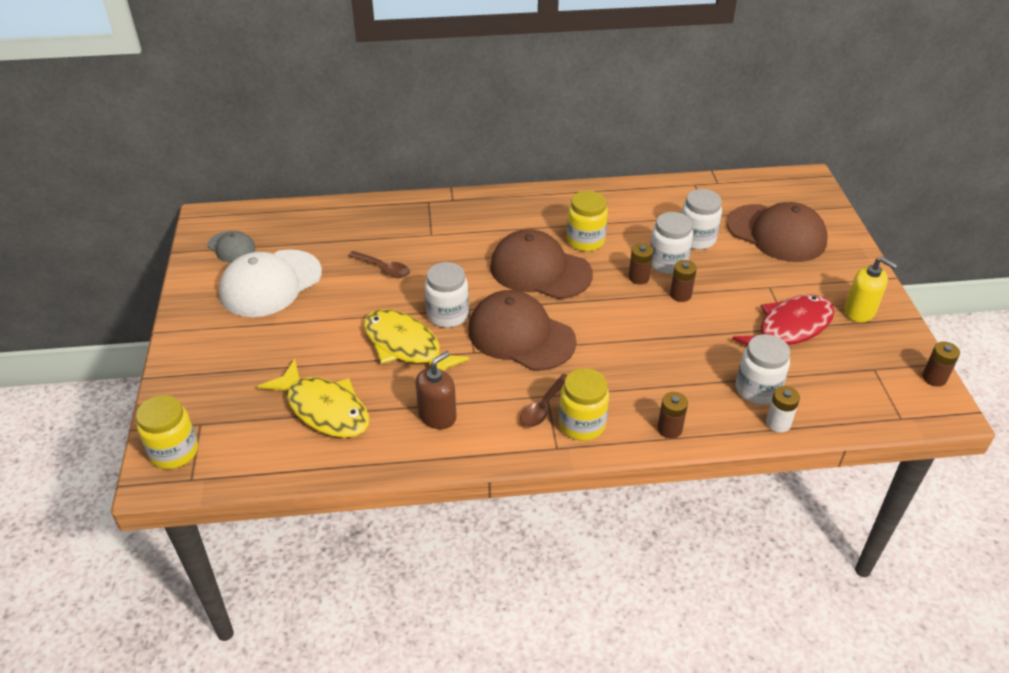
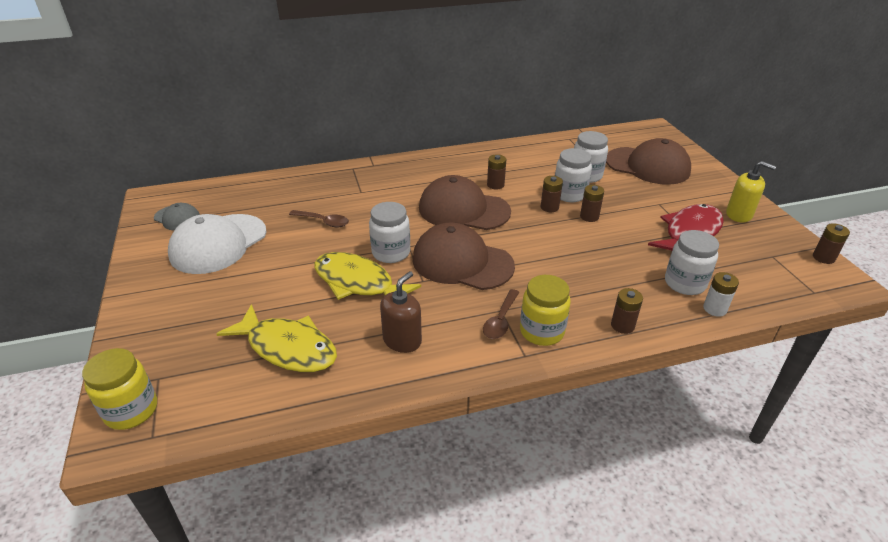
camera: 10 degrees left, 5 degrees down
(585, 241) = (495, 185): yellow jar -> brown battery

